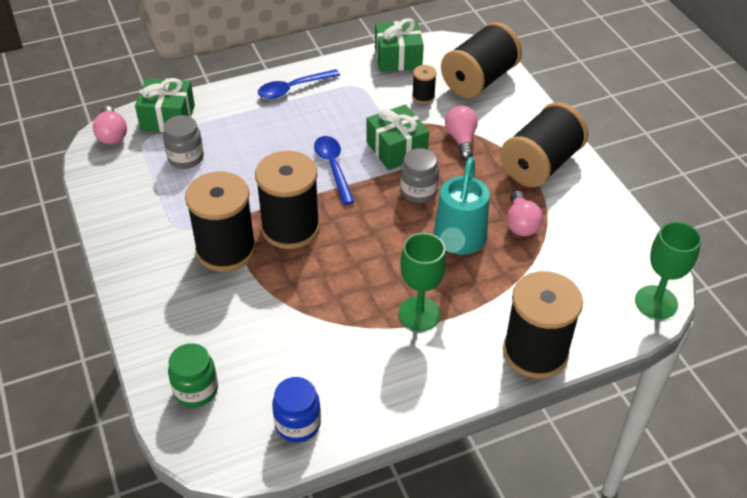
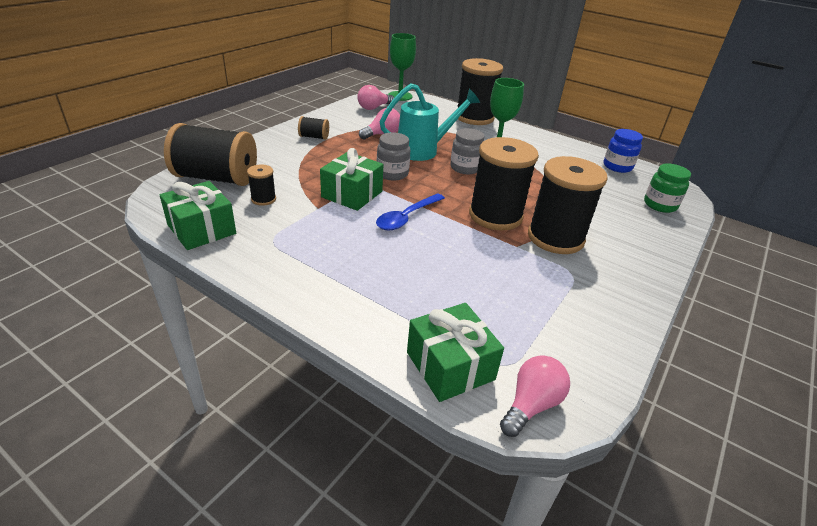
camera: 125 degrees left, 10 degrees down
(186, 158) = (493, 313): grey jar -> grey jar (465, 168)
(293, 89) = (310, 282): blue spoon -> none
(461, 139) = (312, 170): pink light bulb -> pink light bulb (374, 108)
(541, 164) = (314, 137): black spool -> black spool, size x0.45

